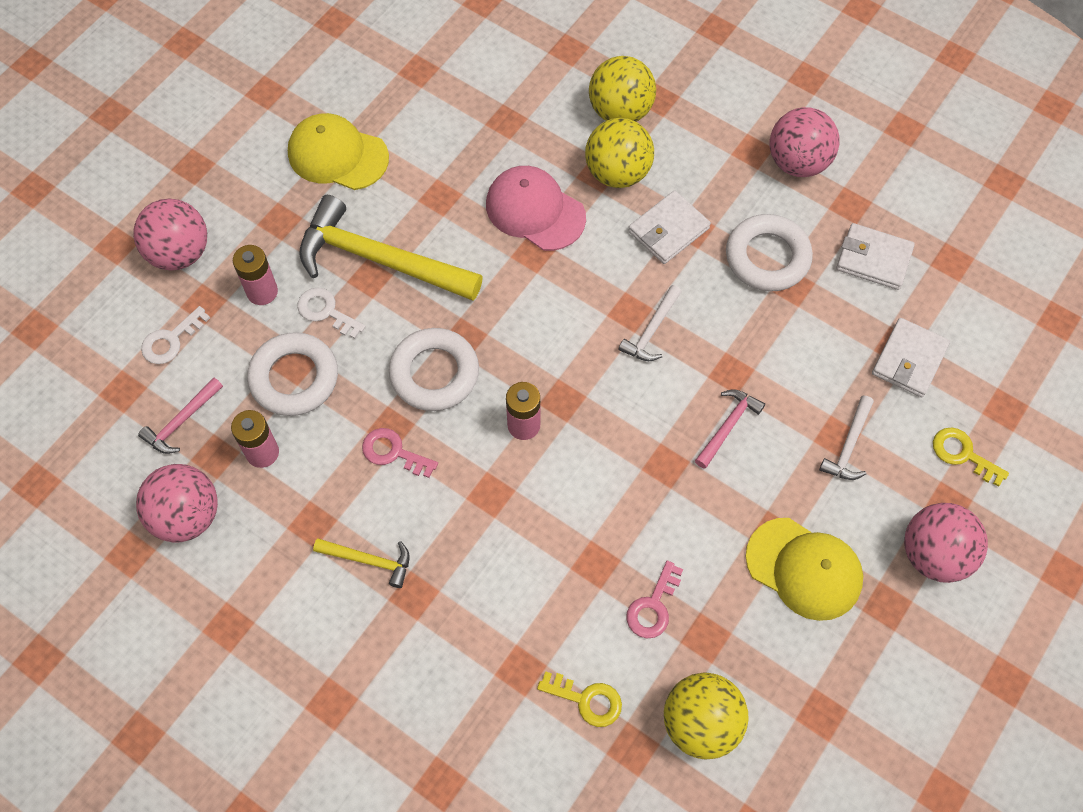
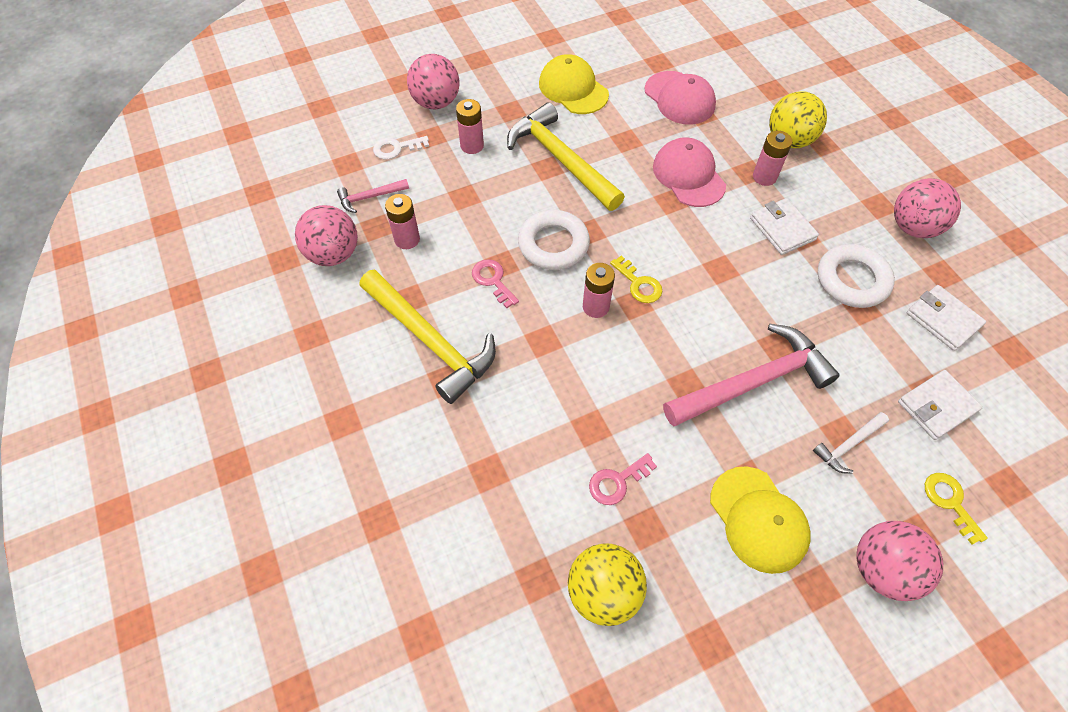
camera: 30 degrees right, 5 degrees down
(294, 378) = (458, 205): white ring -> none
(326, 311) = (505, 175): white key -> none
(369, 561) = (430, 341): yellow hammer -> yellow hammer, size x2.14
(470, 110) = (679, 98): none -> pink cap
(586, 700) = (524, 522): yellow key -> yellow key (639, 284)
(617, 173) = (764, 177): yellow ball -> pink battery
(651, 331) = (730, 289): white hammer -> none
(668, 230) = (782, 229): white wallet -> white wallet turned 75 degrees clockwise
(728, 426) = (753, 382): pink hammer -> pink hammer, size x2.14

